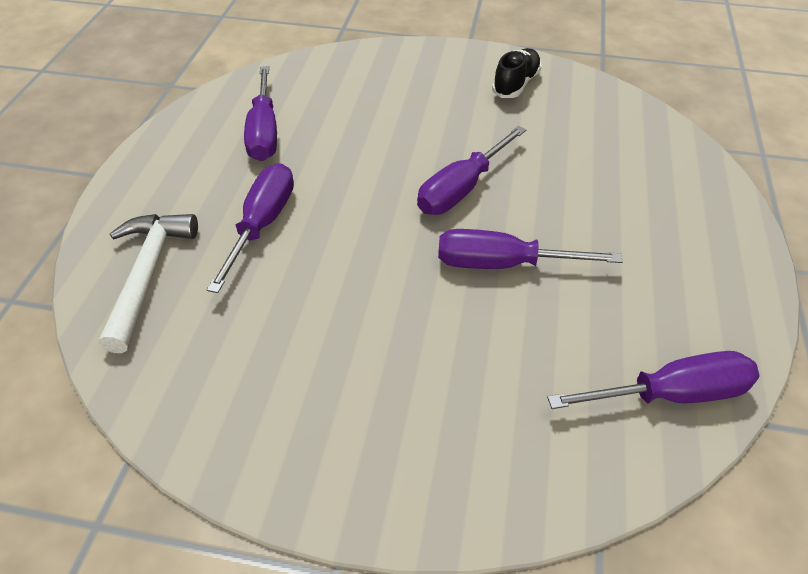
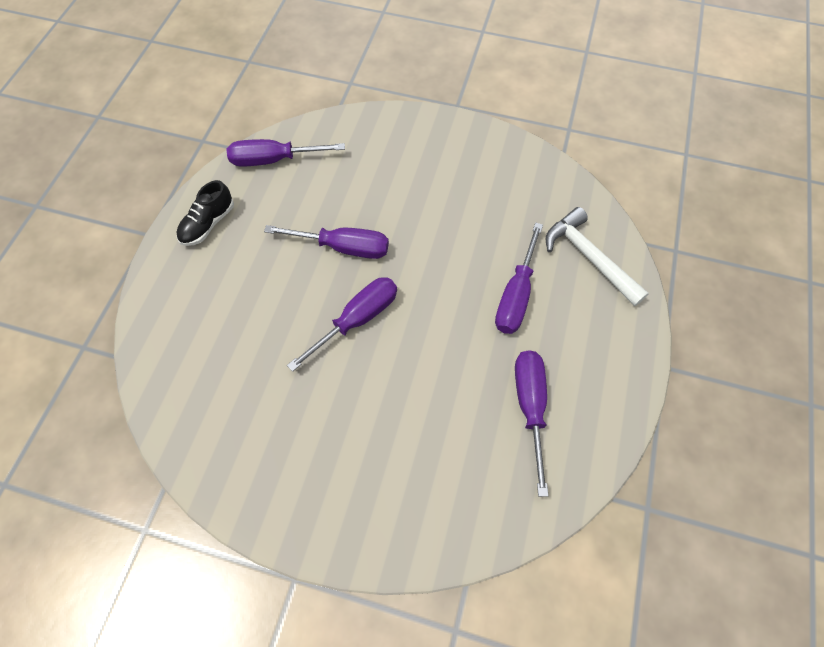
camera: 175 degrees left, 15 degrees up
(147, 274) = (589, 257): white hammer -> white hammer turned 135 degrees clockwise
(515, 84) = (268, 466): black shoe -> black shoe (208, 224)

